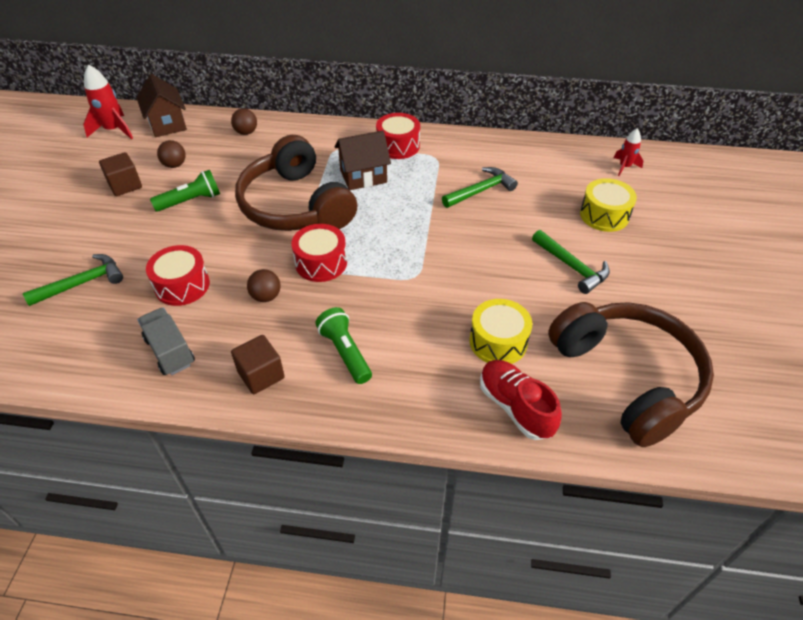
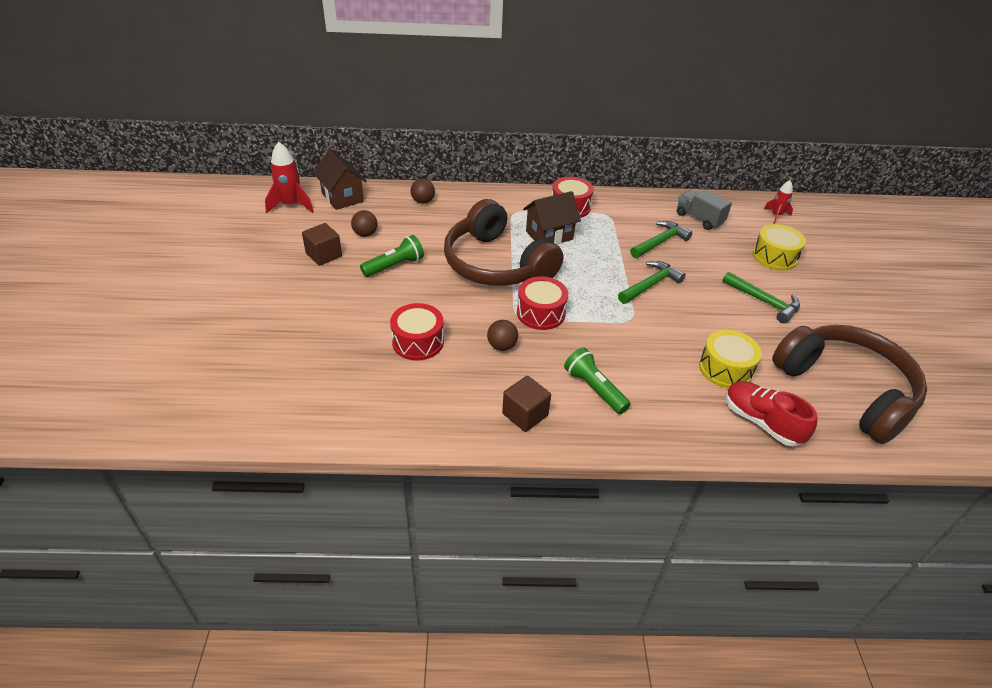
camera: 10 degrees left, 5 degrees down
(82, 283) = (319, 346): green hammer -> green hammer (650, 284)
(170, 351) = (430, 401): grey truck -> grey truck (699, 219)

